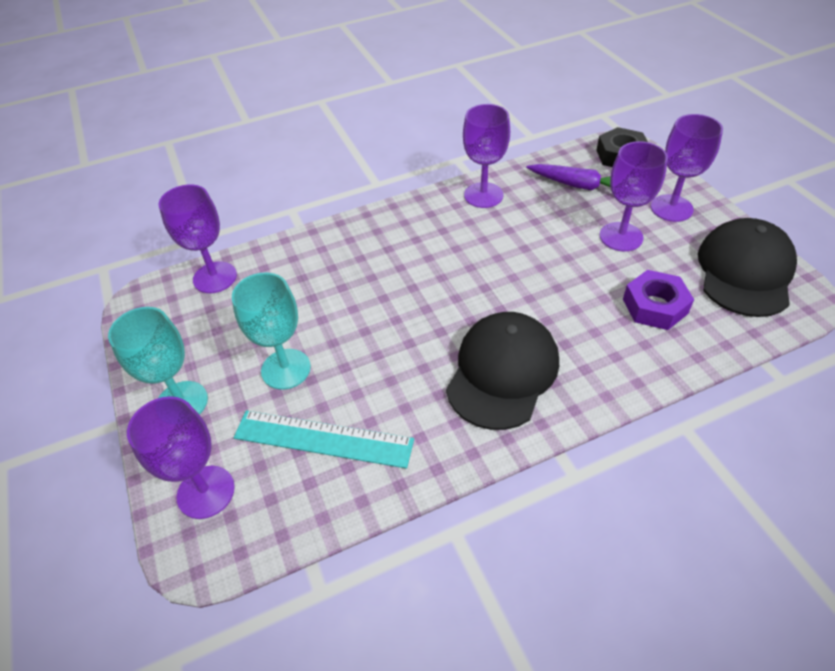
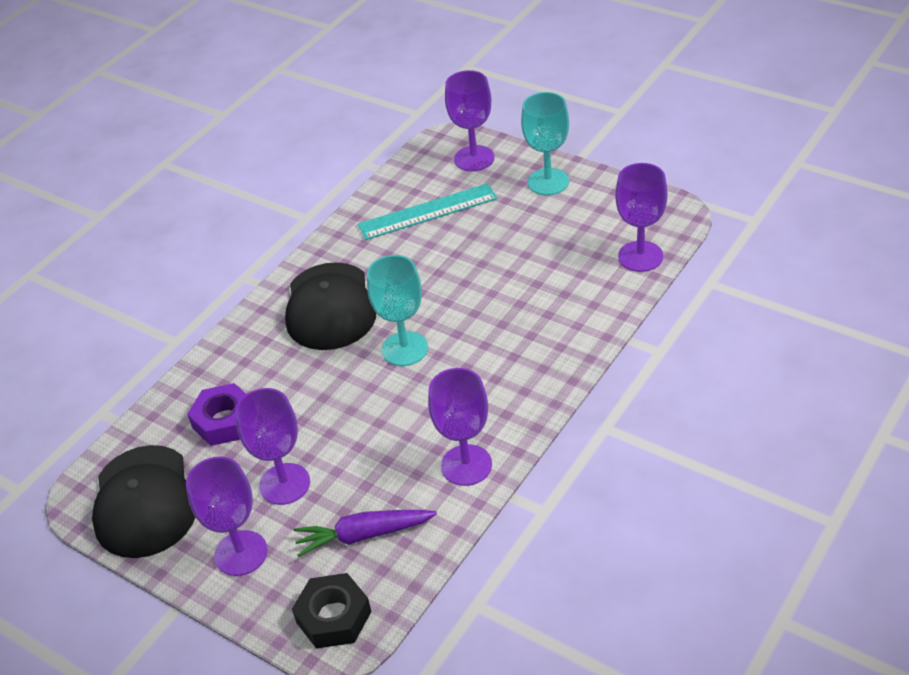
camera: 150 degrees right, 5 degrees down
(286, 369) = (498, 231): turquoise goblet -> turquoise goblet (405, 349)

